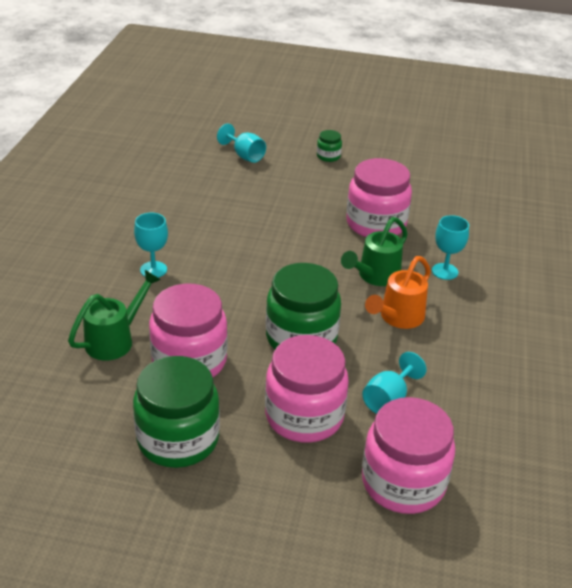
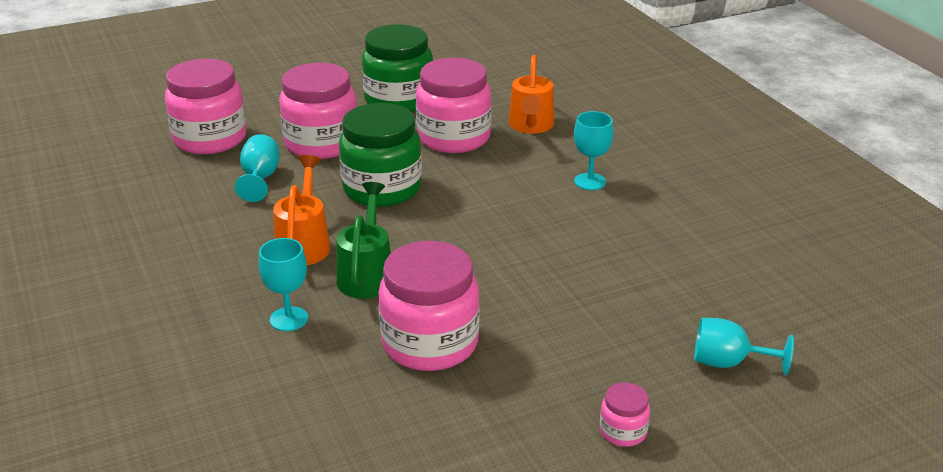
camera: 145 degrees right, 5 degrees down
(115, 340) = (531, 126): green watering can -> orange watering can
(328, 156) = (623, 431): green jar -> pink jar

